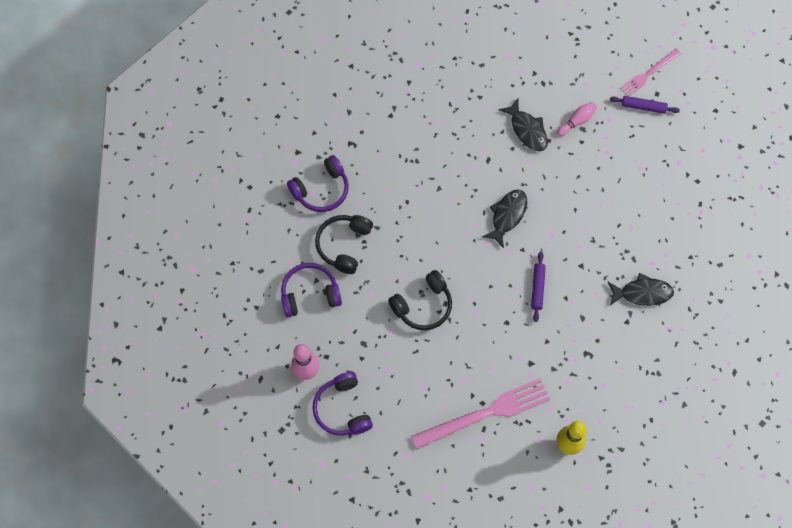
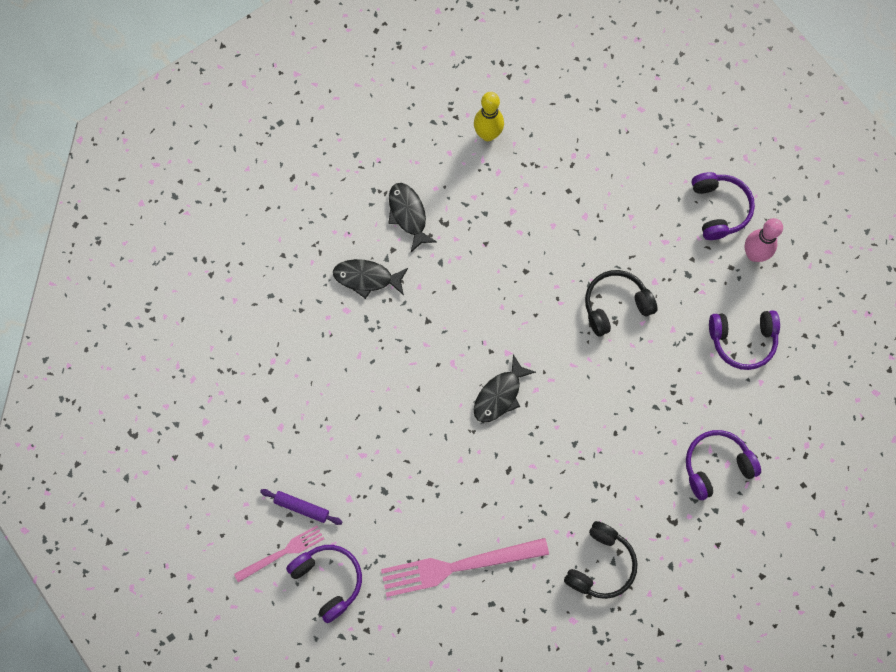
camera: 170 degrees left, 5 degrees up
(344, 245) = (697, 391): black headphones -> black headphones (601, 564)
(485, 413) = (567, 179): pink fork -> pink fork (458, 566)
(527, 130) = (453, 501): black fish -> black fish (408, 215)
(537, 288) = (482, 303): purple rolling pin -> none
(576, 121) = (389, 502): pink bowling pin -> none
(608, 61) = (328, 580): none -> purple headphones

